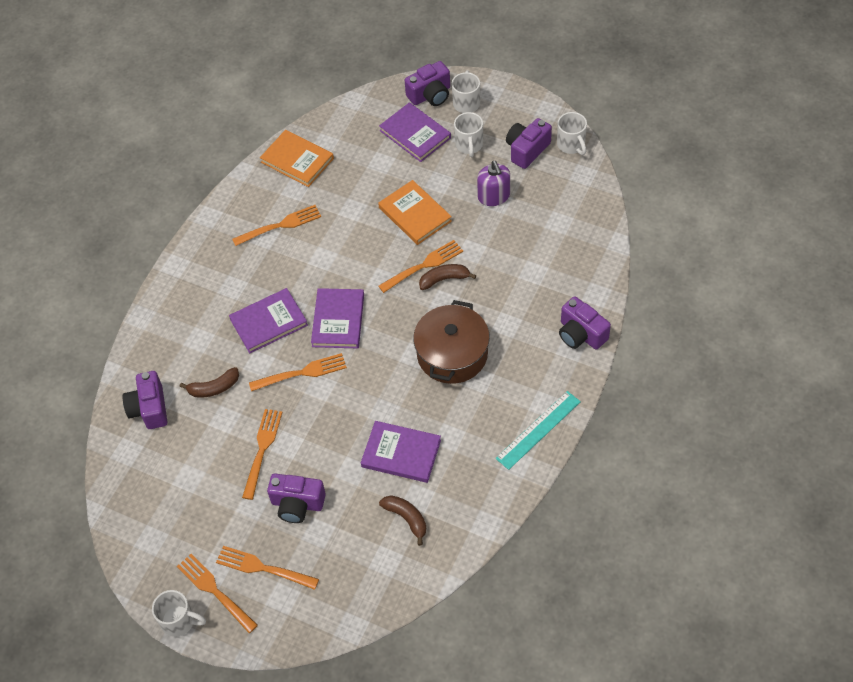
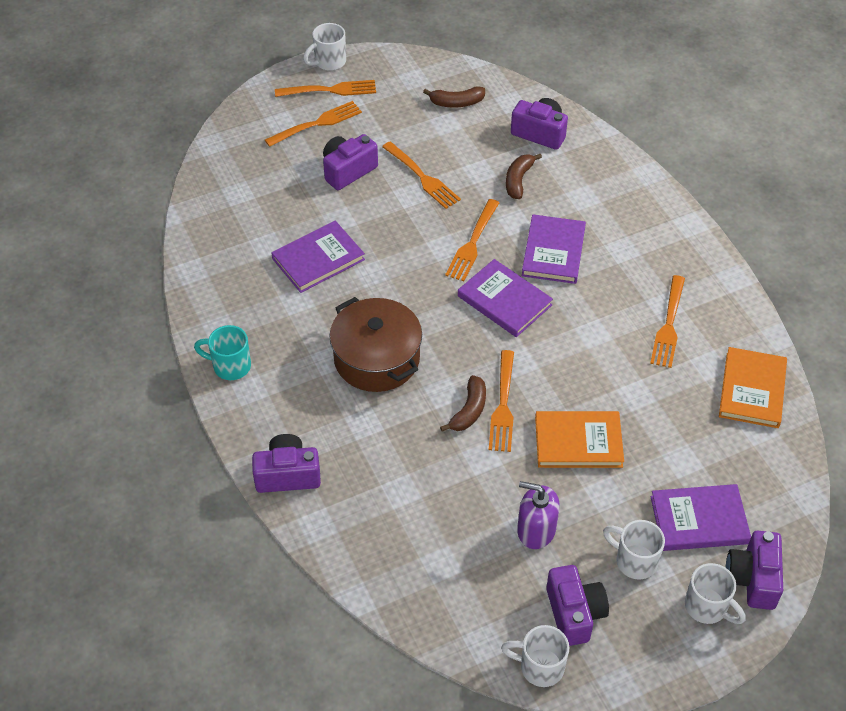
camera: 125 degrees right, 5 degrees down
(297, 160) = (752, 390): orange book -> orange book turned 60 degrees counterclockwise
(406, 518) = (257, 226): brown banana -> brown banana (456, 102)
(538, 430) = (230, 366): turquoise ruler -> turquoise mug

